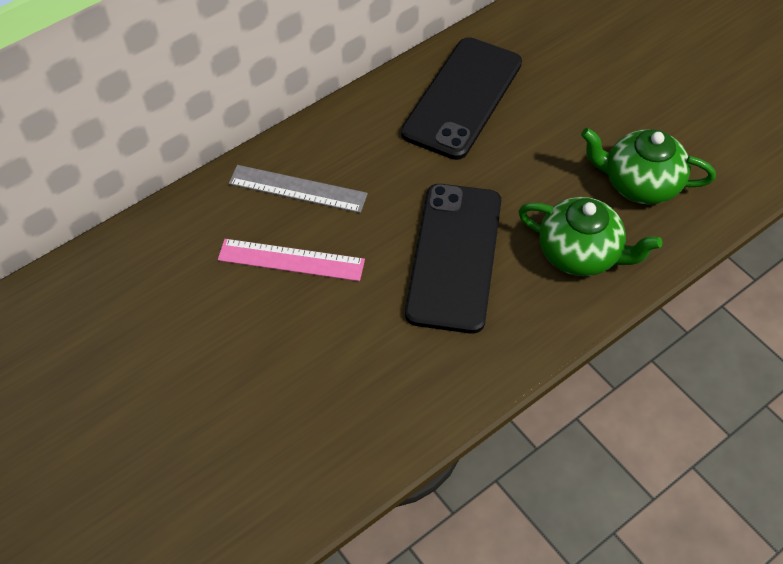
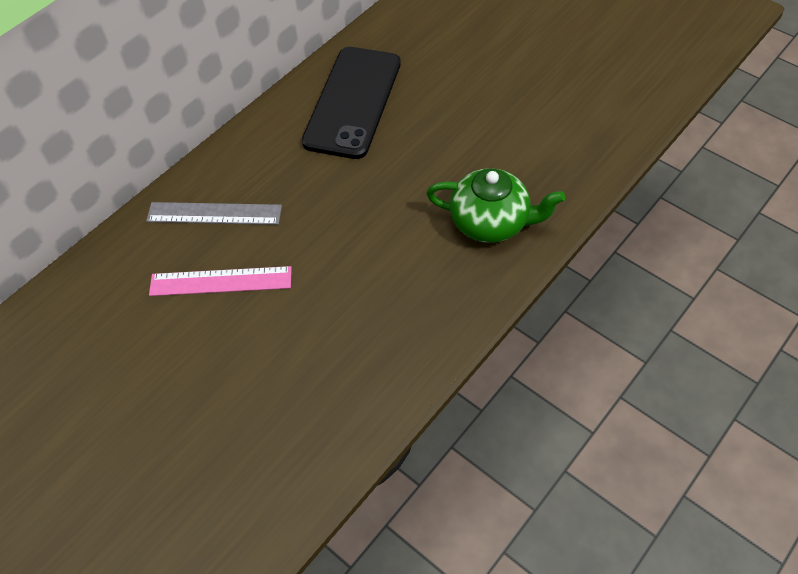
camera: 10 degrees left, 0 degrees up
(455, 257) = (376, 248): black phone -> none
(639, 183) = (530, 149): green teapot -> none

